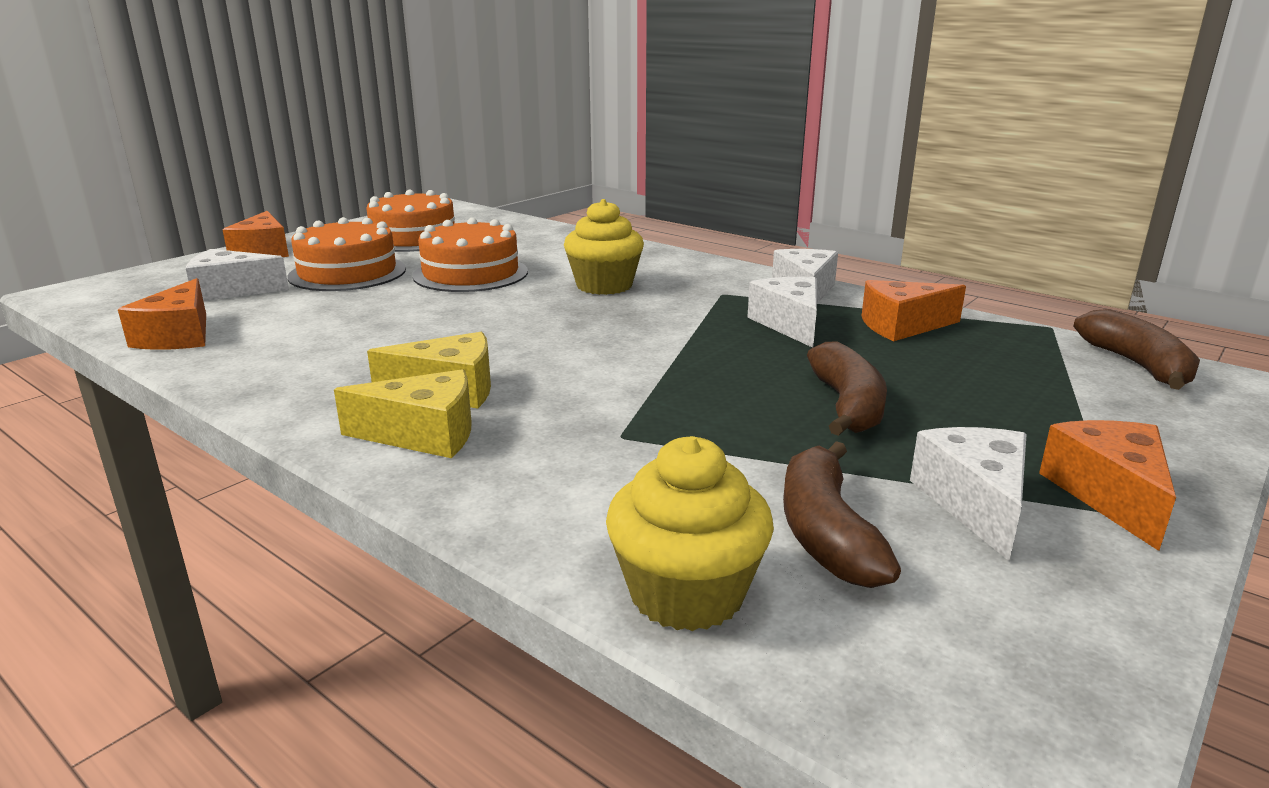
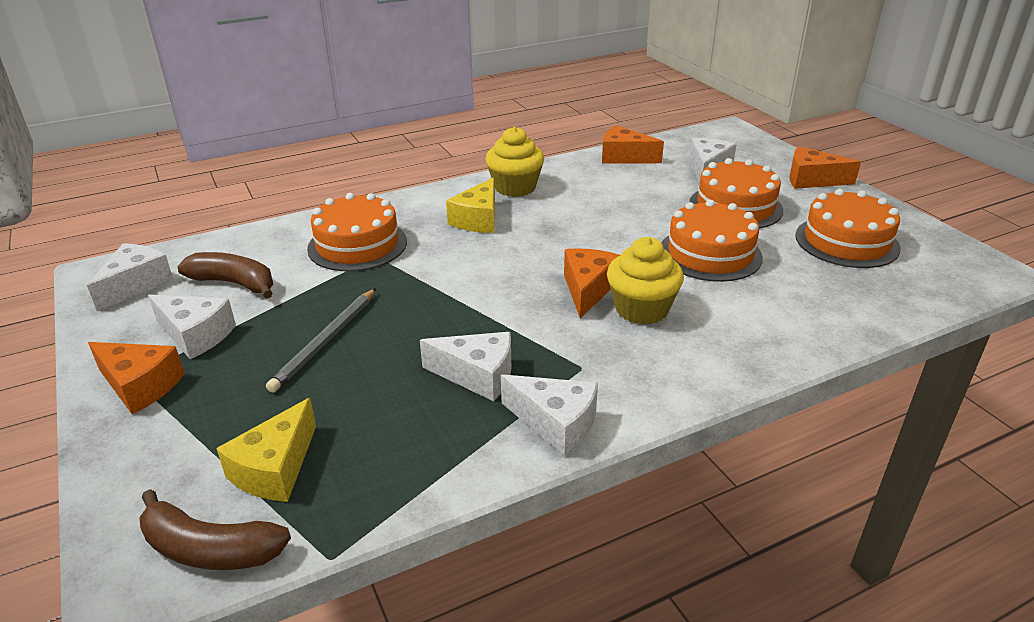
camera: 115 degrees right, 10 degrees up
(424, 435) = (431, 208): yellow cheese -> yellow cheese (275, 469)
(599, 461) = (357, 245): none -> orange cake
(687, 593) = (245, 241): yellow cupcake -> yellow cupcake (515, 187)
(847, 405) = (326, 341): brown banana -> grey pencil
(902, 326) = (421, 442): orange cheese -> orange cheese (588, 289)
(977, 663) = (136, 285): none -> white cheese

